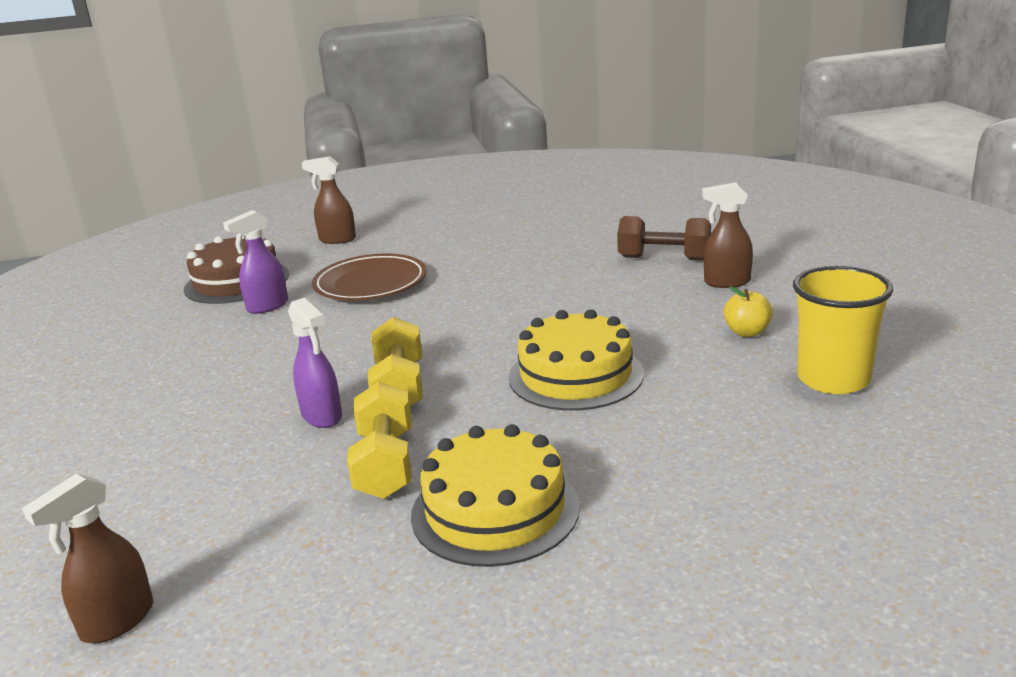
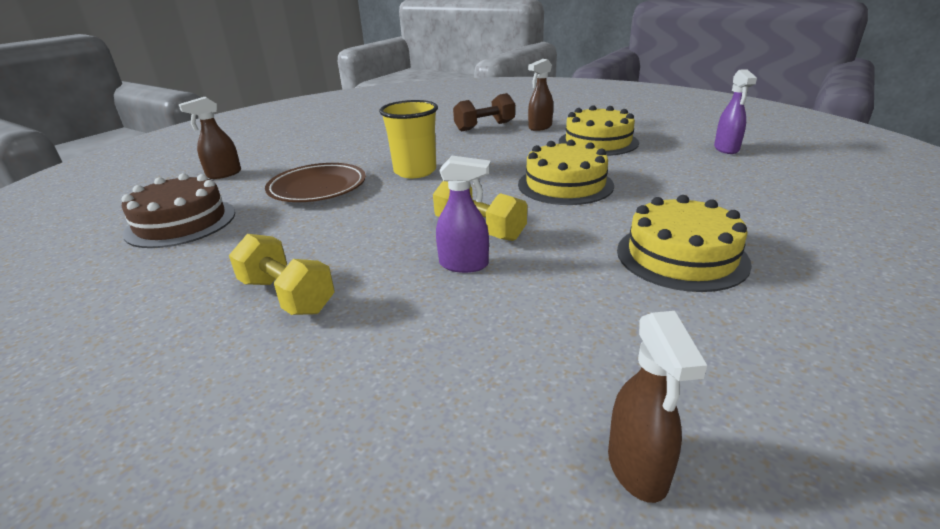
camera: 45 degrees left, 5 degrees up
(267, 306) = (253, 226): purple spray bottle -> purple spray bottle (726, 149)
(385, 464) = (571, 267): yellow dumbbell -> yellow dumbbell (287, 296)
(747, 332) = (598, 142): yellow apple -> yellow cake
(833, 379) = (674, 146): yellow cup -> yellow cup (415, 171)

